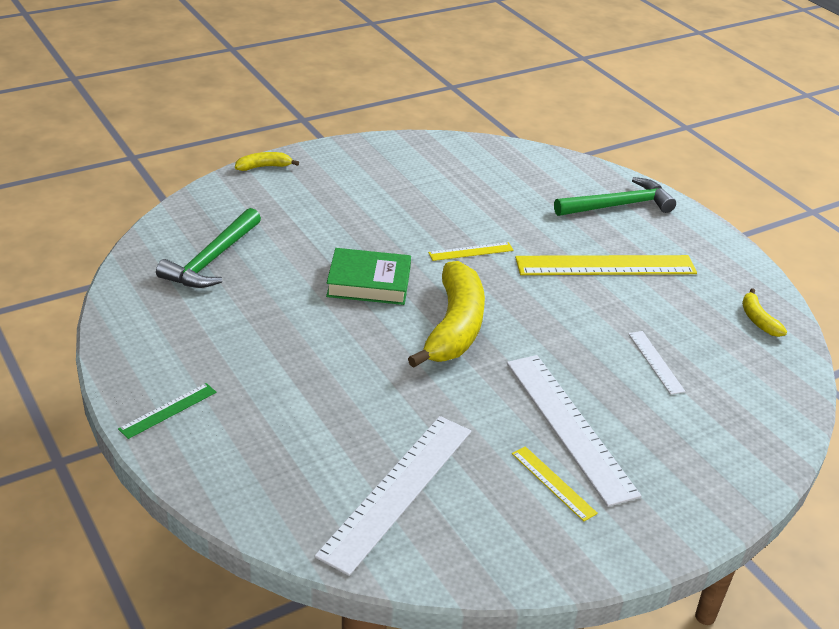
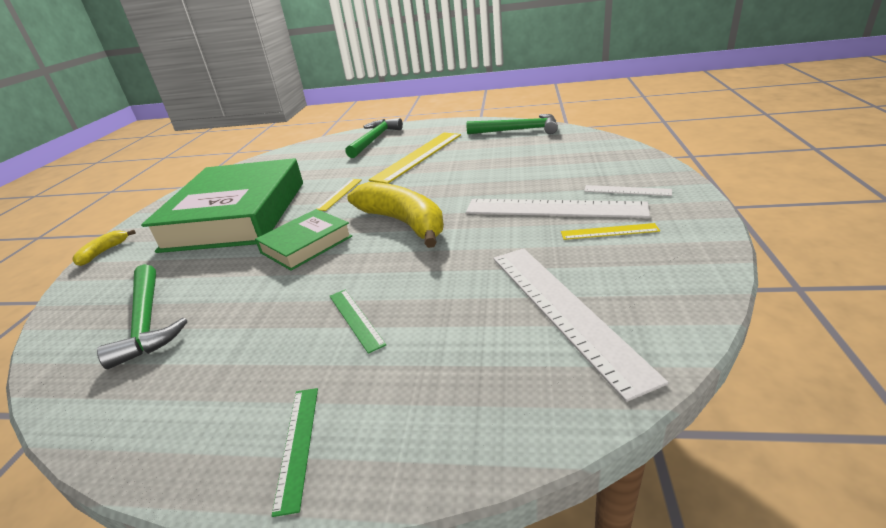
camera: 45 degrees left, 5 degrees down
(297, 371) = (355, 319): none -> green ruler
(378, 205) = (237, 215): none -> green book
(656, 362) = (521, 165): white ruler -> white ruler (627, 190)
(758, 320) = (518, 130): yellow banana -> green hammer

